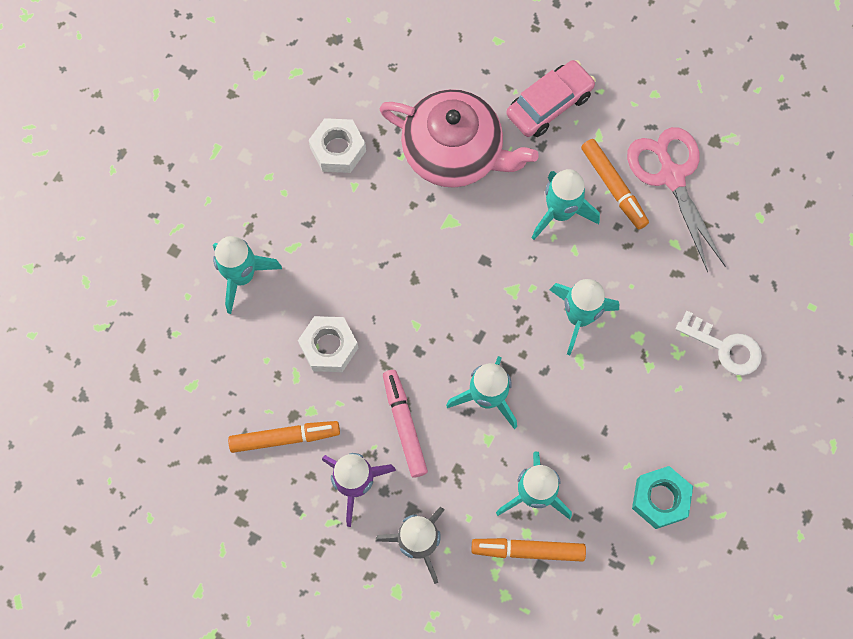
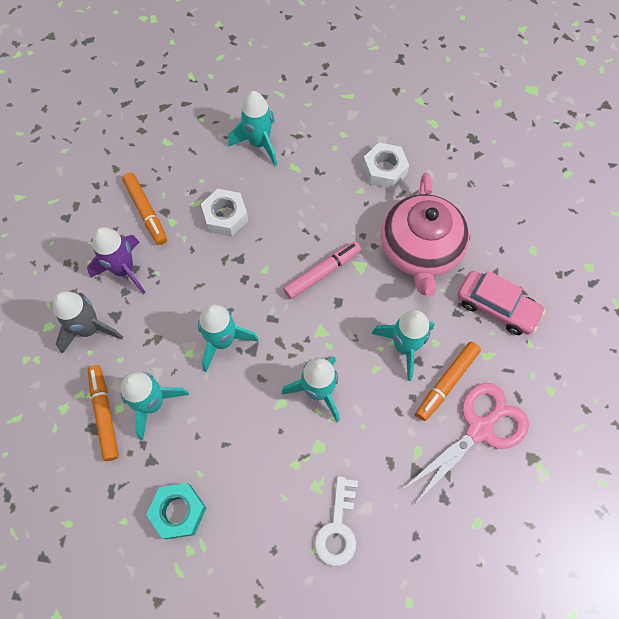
camera: 70 degrees right, 5 degrees down
(404, 425) = (181, 288): pink marker -> pink marker (322, 272)

